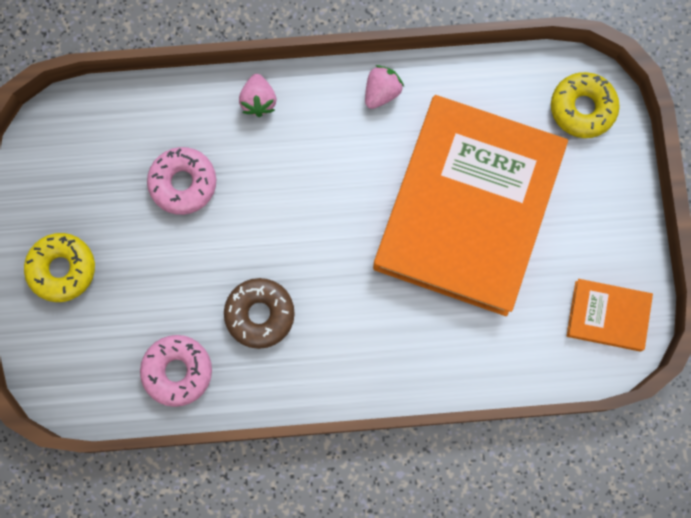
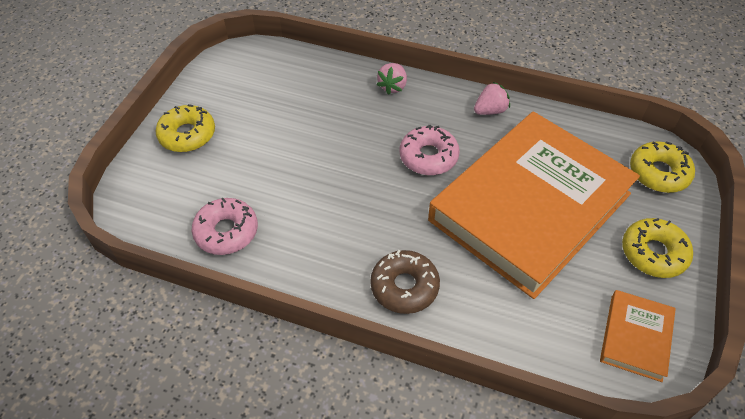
camera: 25 degrees right, 25 degrees down
(183, 183) = (308, 115): pink donut -> pink donut (428, 156)
(260, 314) = (316, 217): brown donut -> brown donut (404, 286)
(601, 214) = (653, 253): none -> yellow donut
(607, 316) = (635, 337): orange book -> orange book turned 75 degrees clockwise

